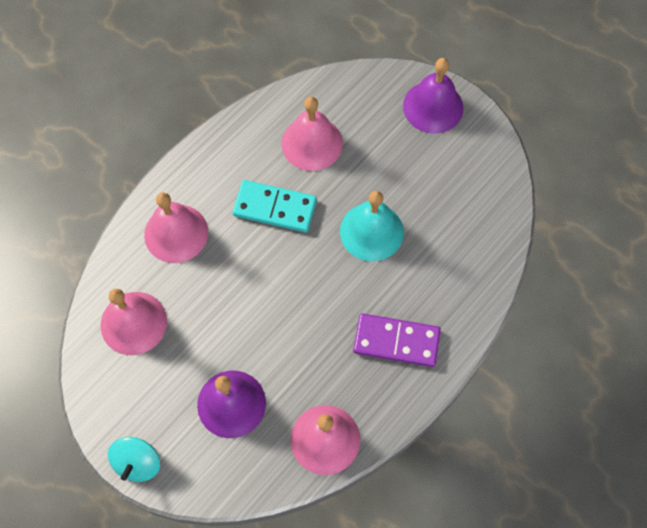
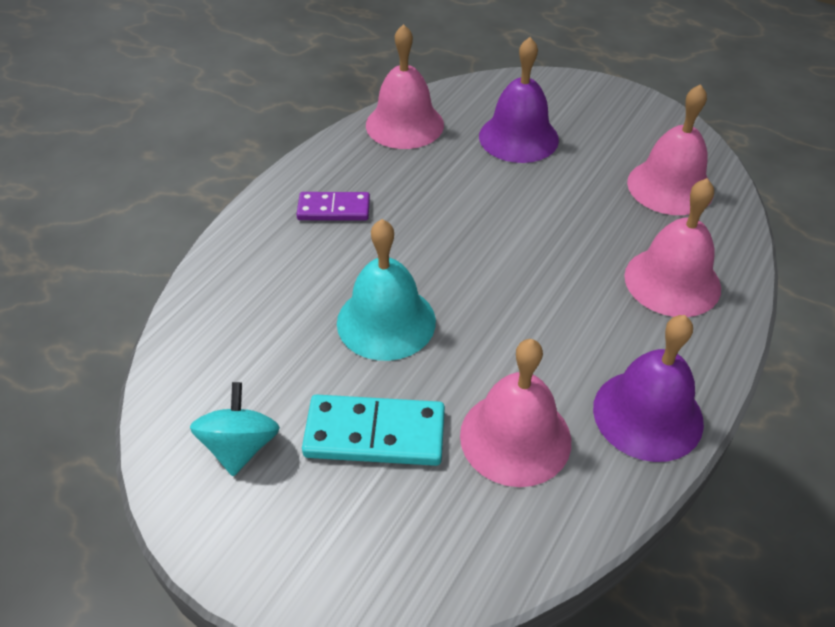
camera: 170 degrees right, 20 degrees down
(138, 462) = (596, 89): turquoise spinning top -> turquoise spinning top (240, 446)
(275, 208) = (542, 332): turquoise domino -> turquoise domino (375, 434)
(396, 341) = (333, 209): purple domino -> purple domino, size x0.66
(433, 107) = (298, 543): purple bell -> purple bell (648, 414)

